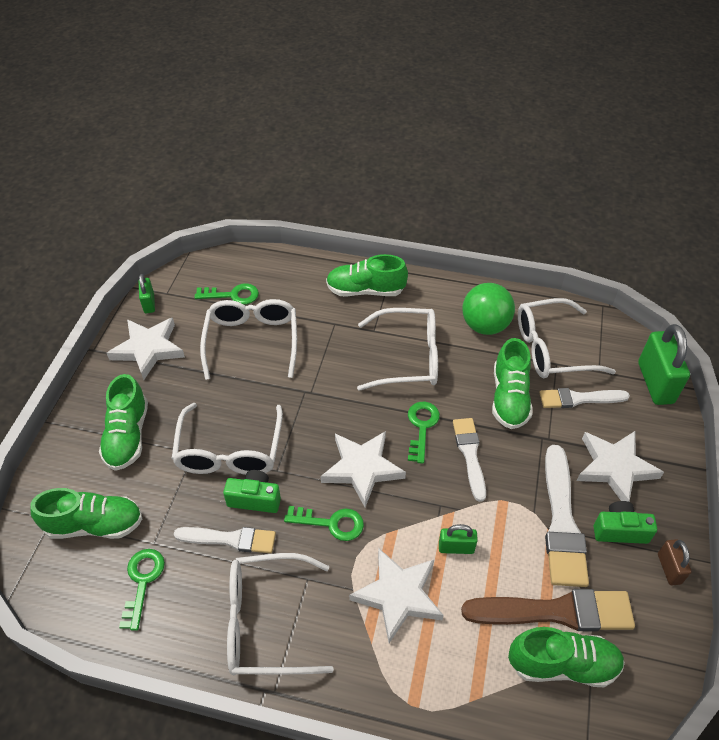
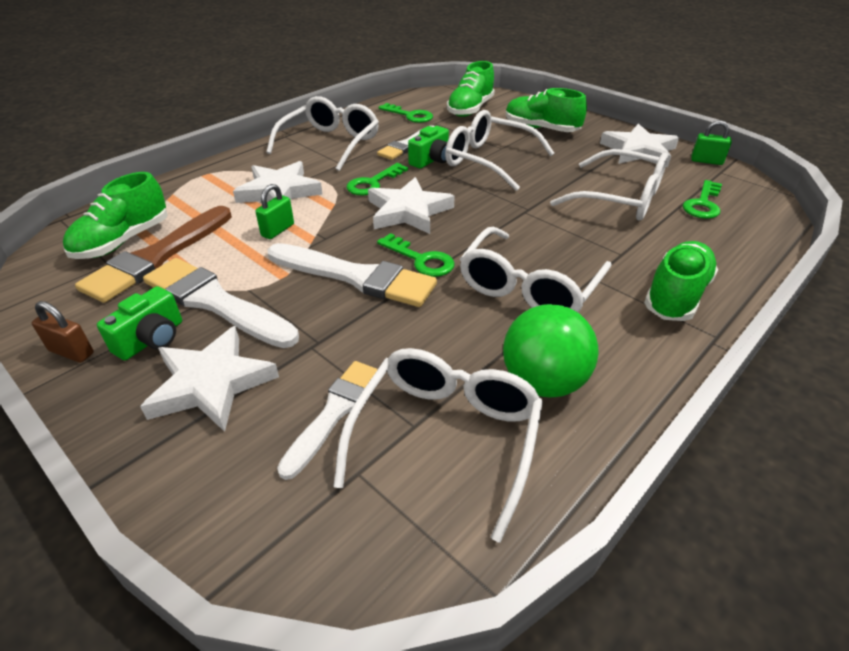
camera: 120 degrees right, 10 degrees down
(469, 454) = (356, 277): white brush -> white brush, size x1.56
(509, 398) = (398, 343): green shoe -> none
(655, 383) = (267, 542): green padlock -> none

